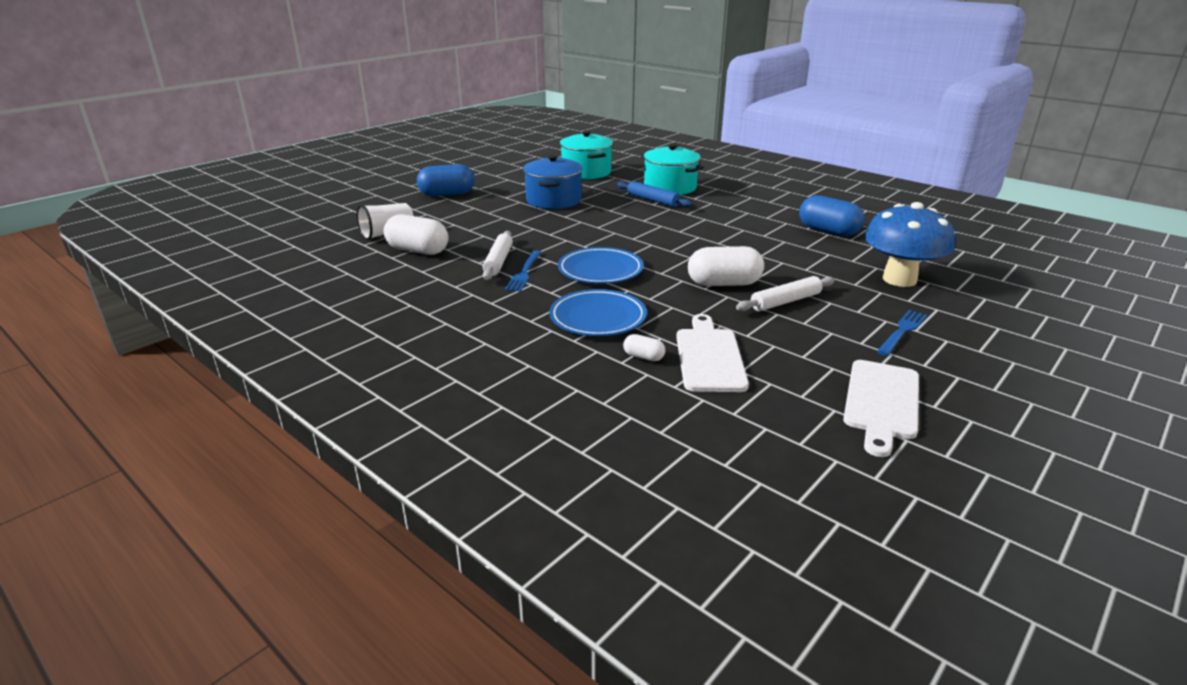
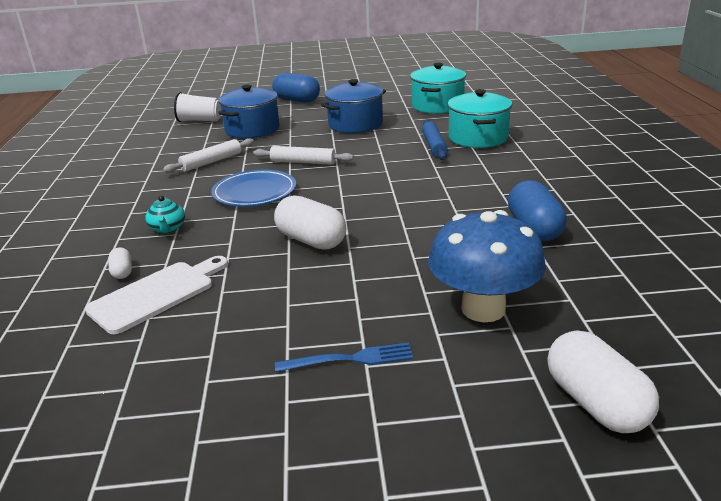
camera: 45 degrees right, 0 degrees up
(418, 250) = (188, 138): white capsule -> white capsule (596, 403)
(467, 227) = (252, 129): none -> blue pot
(524, 273) = (206, 176): blue fork -> none
(598, 317) = (168, 228): blue plate -> turquoise teapot
(785, 301) = (320, 278): white rolling pin -> white rolling pin (303, 162)
(881, 402) = (168, 408): white cutting board -> none

